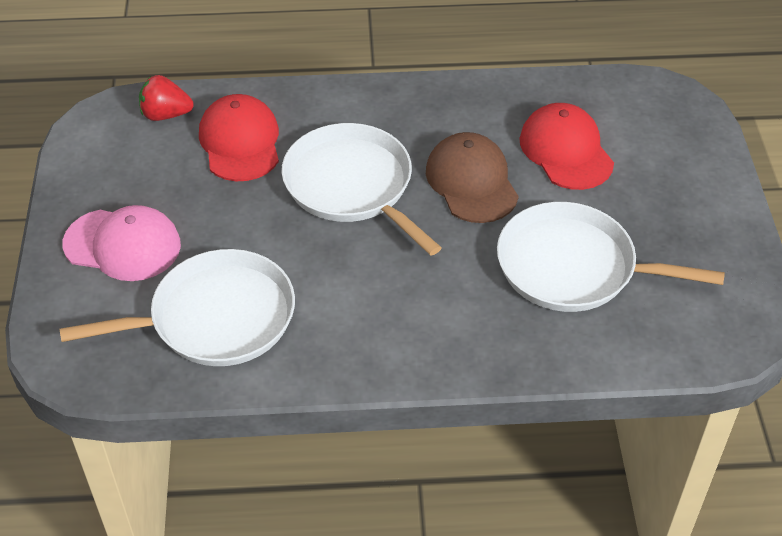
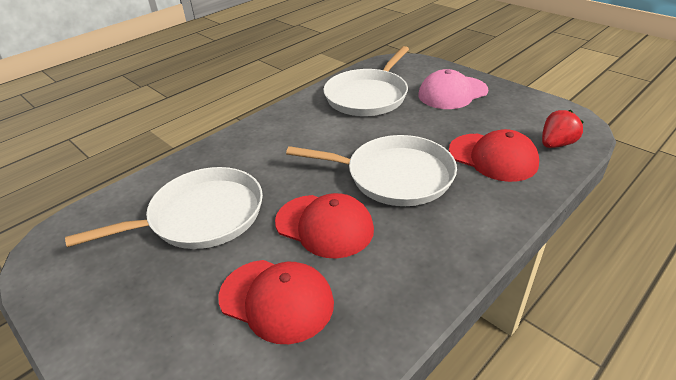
camera: 140 degrees right, 10 degrees down
(471, 182) = (324, 226): brown cap -> red cap

